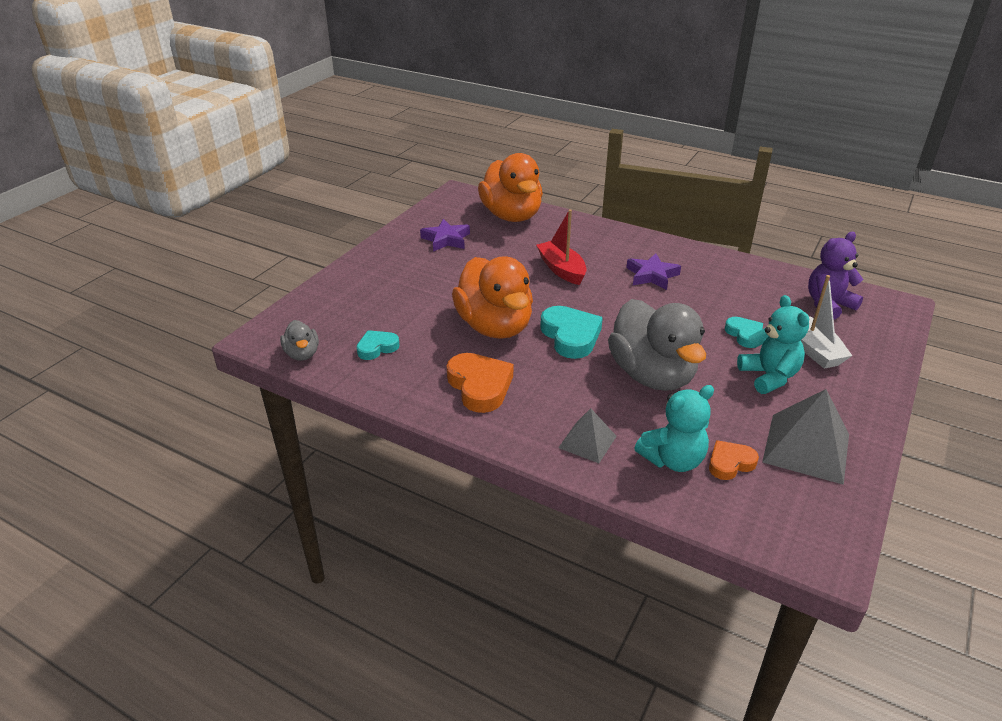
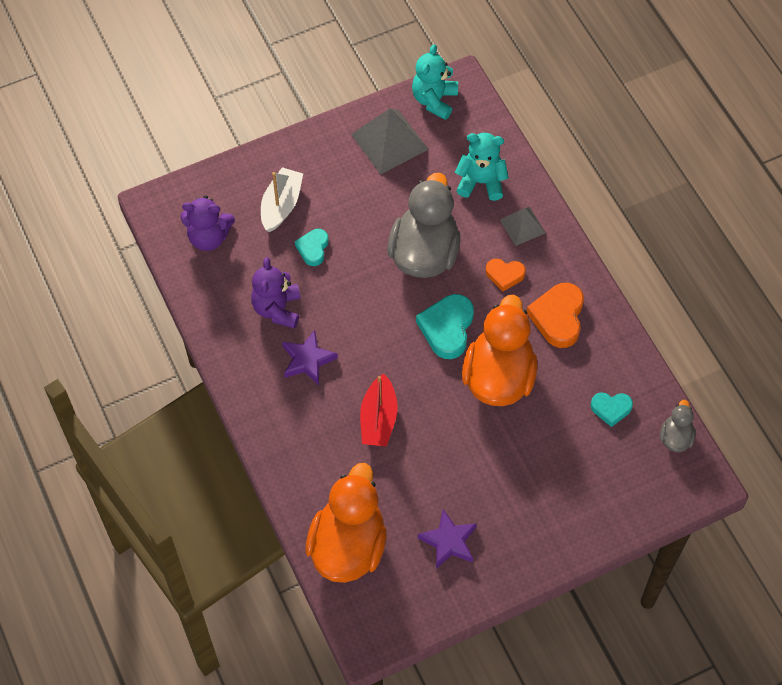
camera: 145 degrees left, 25 degrees up
(714, 290) = (277, 309): none -> purple teddy bear
(730, 463) = (448, 160): orange heart -> orange heart (504, 275)
(769, 377) = (344, 203): turquoise teddy bear -> turquoise teddy bear (434, 100)

